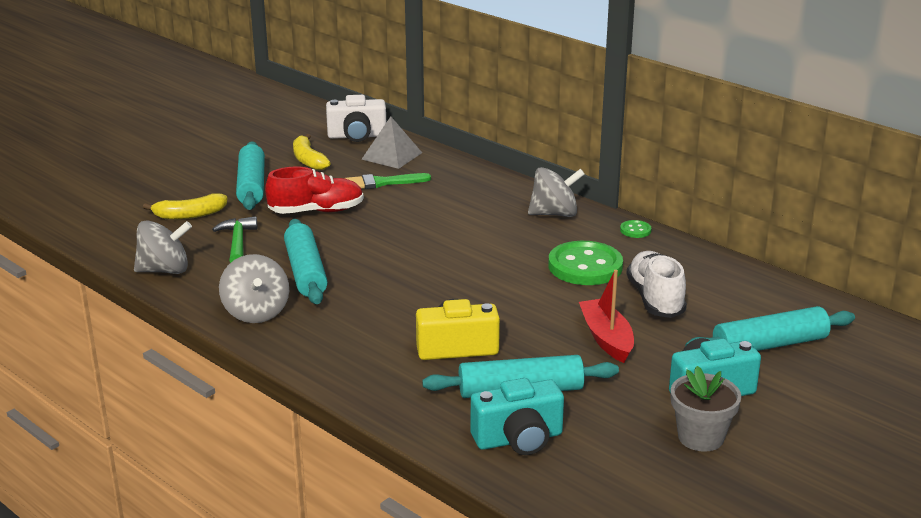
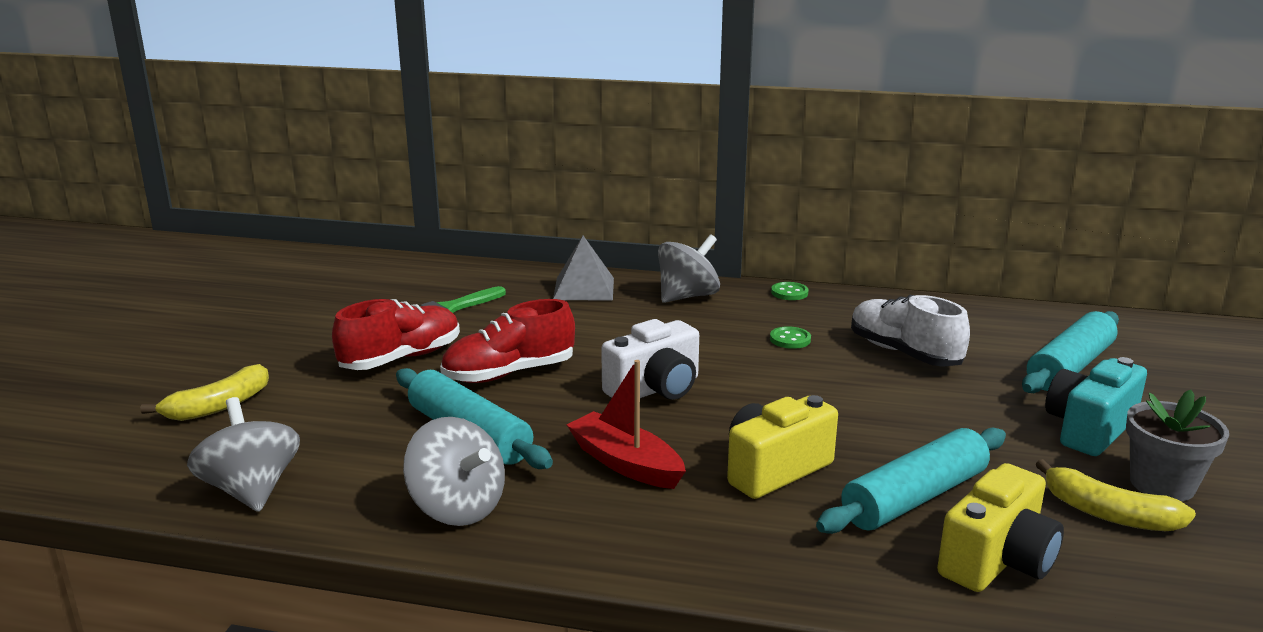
camera: 30 degrees left, 5 degrees down
(165, 270) = (251, 490): grey spinning top -> grey spinning top turned 75 degrees counterclockwise
(238, 243) = (330, 423): green hammer -> none
(251, 186) = (277, 349): turquoise rolling pin -> none
(308, 160) = (325, 305): yellow banana -> yellow banana (1108, 514)
(357, 136) = (361, 268): white camera -> white camera (655, 389)
(370, 239) = (509, 373): none -> red shoe
(392, 156) = (429, 279): grey pyramid -> grey pyramid (584, 288)
(518, 439) = (997, 561): turquoise camera -> yellow camera
(585, 266) = (790, 339): green button -> green button, size x0.44
(606, 338) = (917, 407): red boat -> red boat (625, 463)

